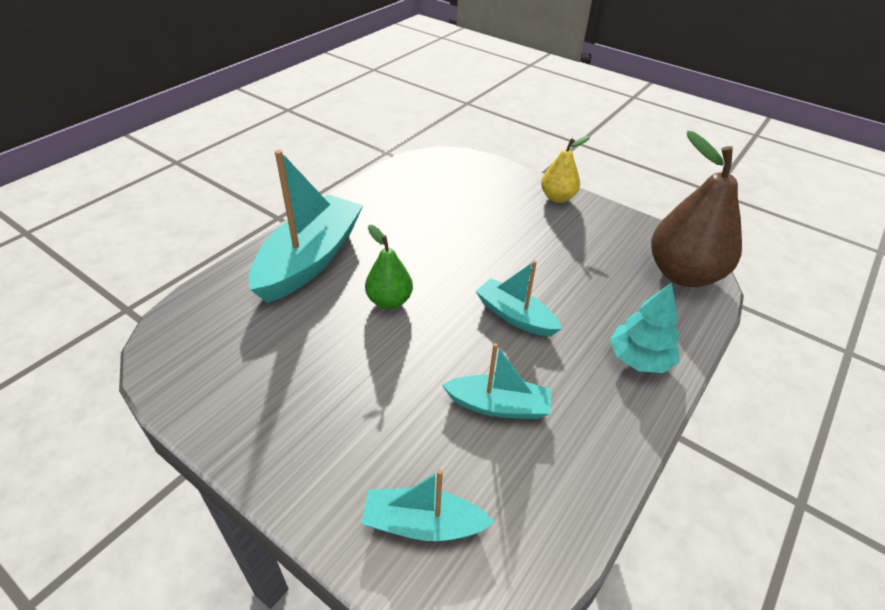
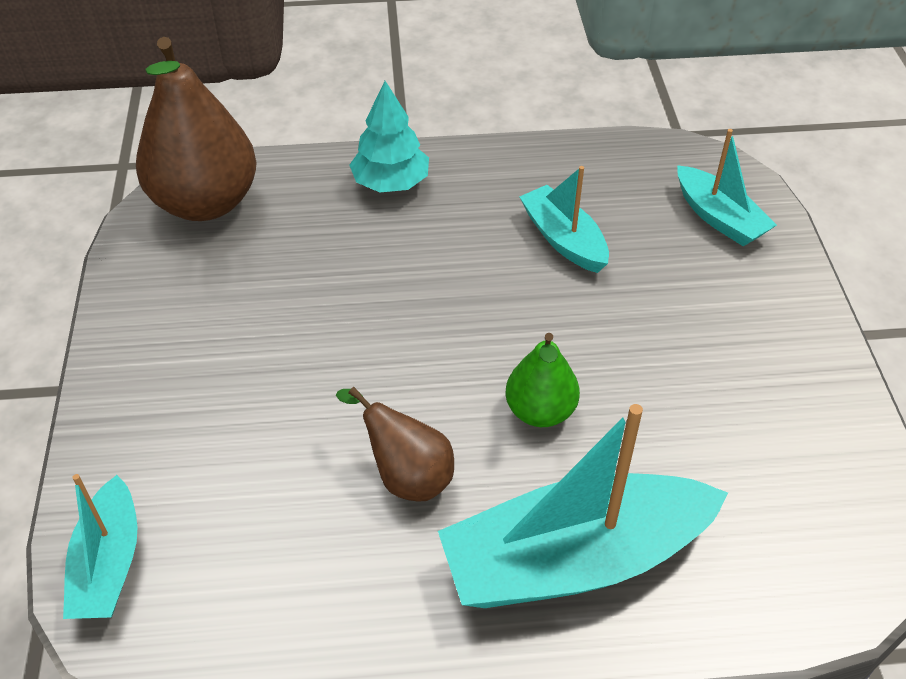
camera: 130 degrees left, 5 degrees up
(413, 241) = (406, 475): none -> brown pear
(515, 316) = (434, 292): turquoise boat -> turquoise boat (109, 564)
(557, 197) = (123, 387): yellow pear -> none

